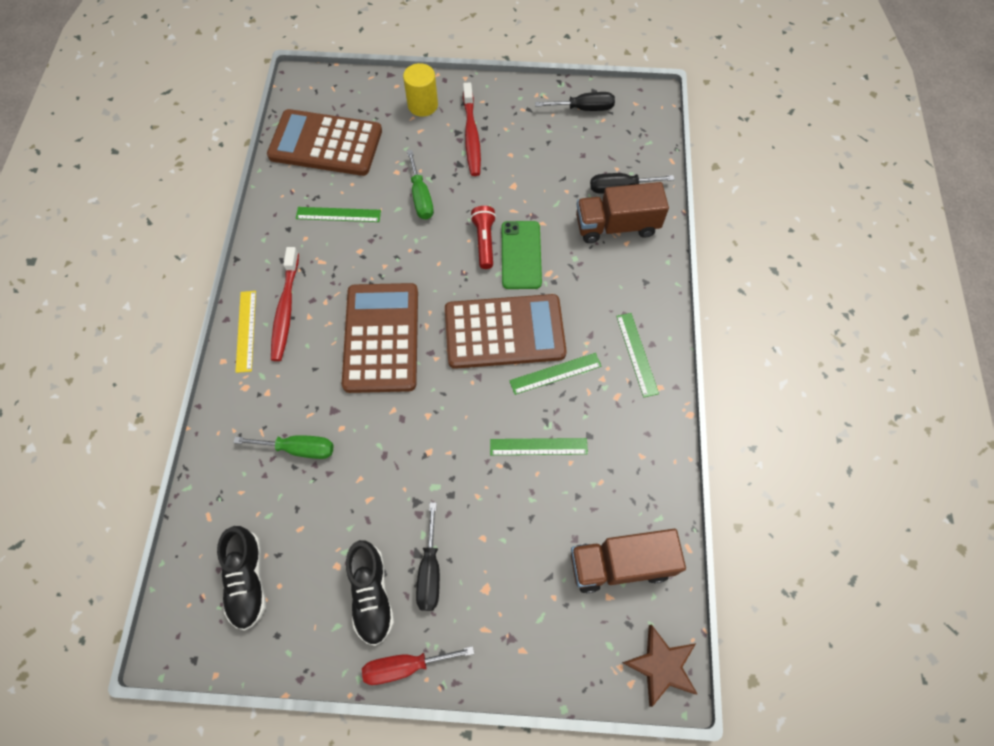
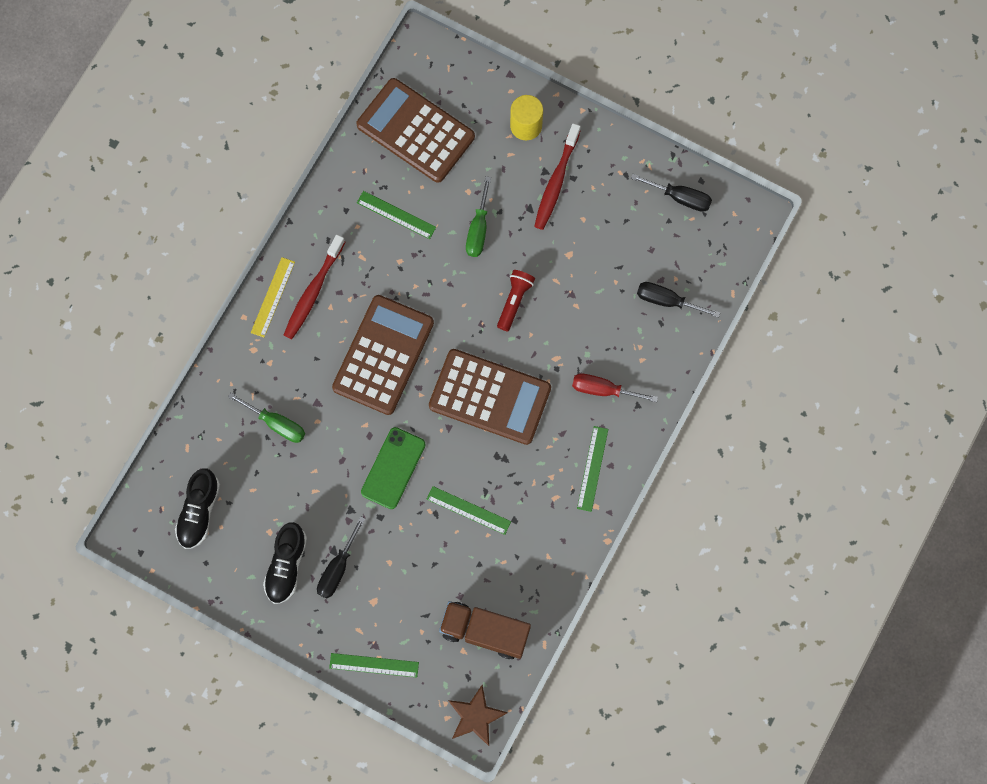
camera: 25 degrees right, 10 degrees up
(405, 666) = (289, 628): red screwdriver -> red screwdriver (603, 389)
(521, 255) = (540, 329): green phone -> green phone (393, 468)
(555, 373) = (514, 454): green ruler -> green ruler (374, 665)
(616, 225) = (642, 338): brown truck -> none

